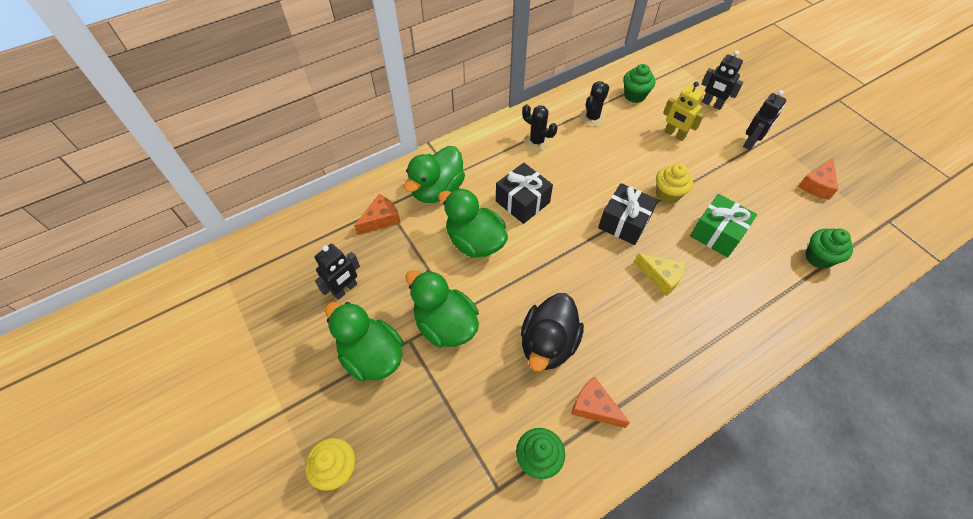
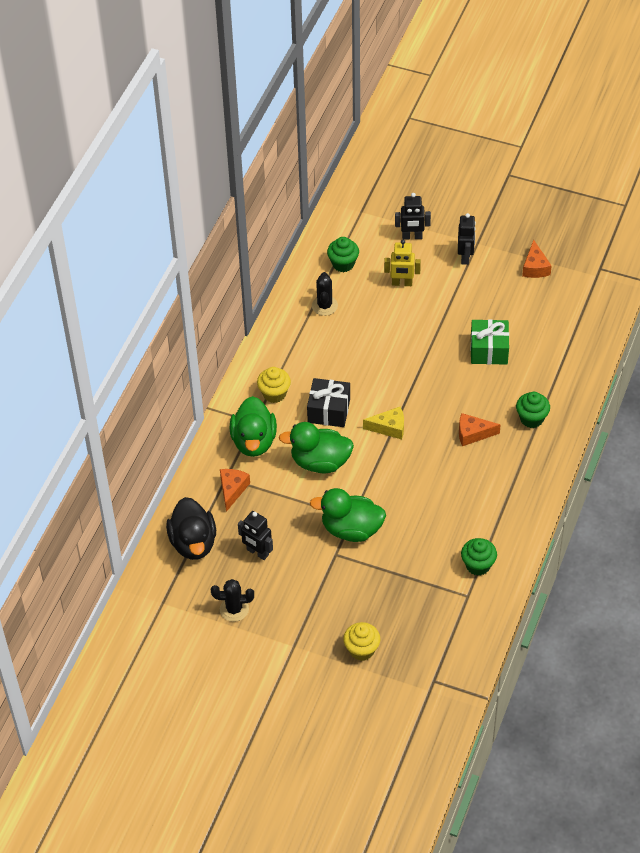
camera: 35 degrees left, 5 degrees down
(345, 289) = (257, 552): black robot -> black robot turned 120 degrees clockwise
(372, 356) = (320, 579): green duck -> none
(537, 141) = (297, 354): black cactus -> black cactus (234, 609)
(548, 344) = (430, 497): black duck -> black duck (193, 543)
(594, 407) = (489, 516): orange cheese -> orange cheese (473, 434)
(624, 222) = (417, 381): black gift -> none
(661, 277) = (472, 406): yellow cheese -> yellow cheese (389, 427)
(668, 194) = (432, 339): yellow cupcake -> yellow cupcake (274, 394)
(818, 258) = (568, 327): green cupcake -> green cupcake (531, 419)

